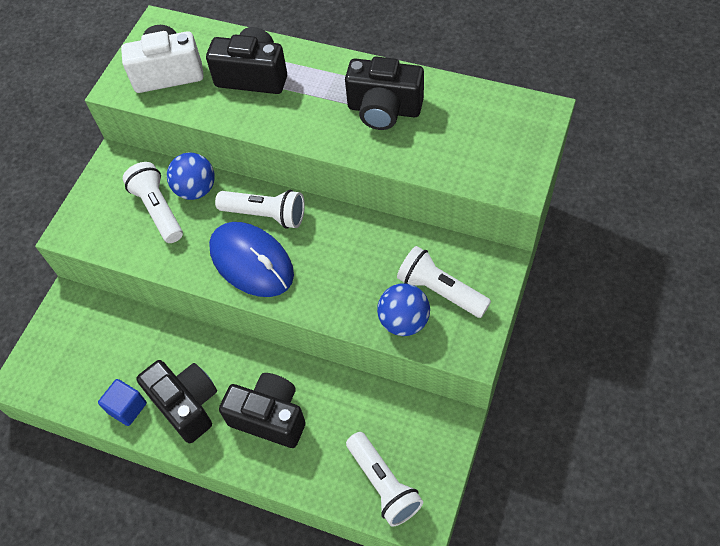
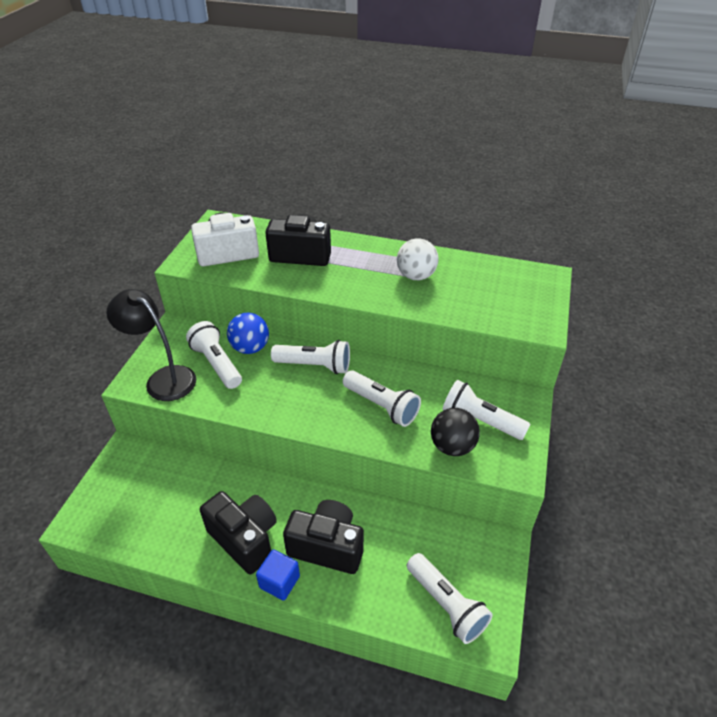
camera: 10 degrees left, 15 degrees down
(100, 227) = (163, 378): none -> black lamp
(127, 408) = (185, 544): blue cube -> blue cube (279, 582)
(251, 262) = (306, 402): blue mouse -> none
(334, 269) = (381, 406): none -> white flashlight
(384, 109) = (416, 276): black camera -> white ball
(404, 321) = (452, 446): blue ball -> black ball

